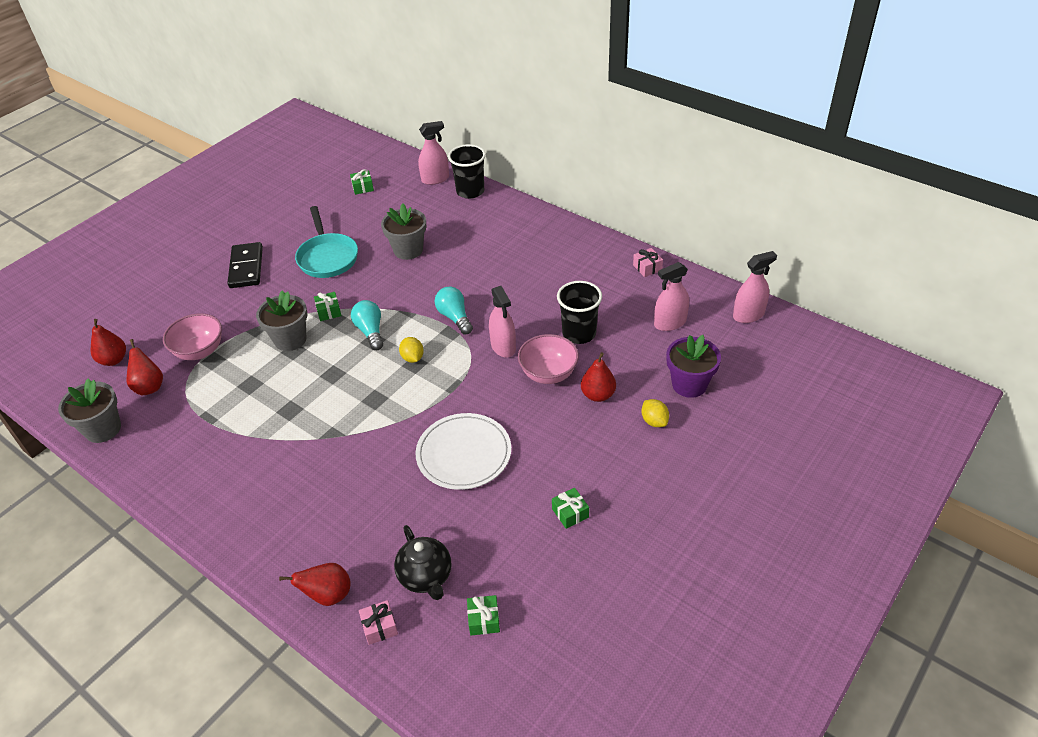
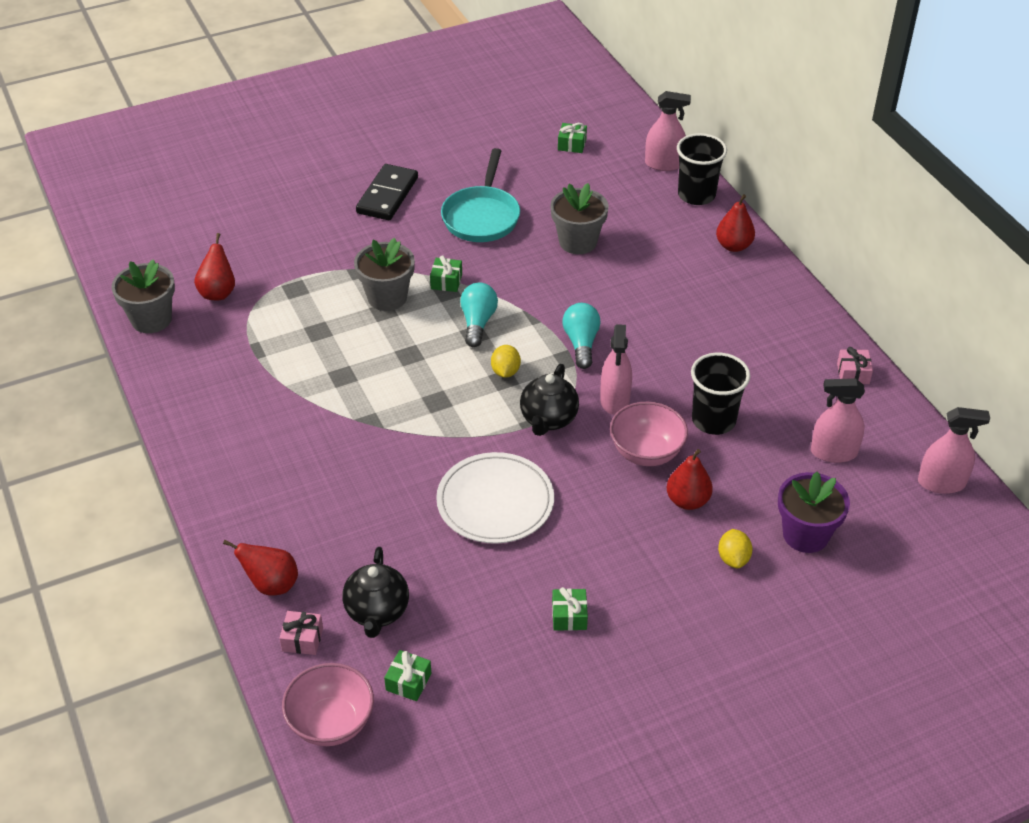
camera: 25 degrees right, 0 degrees up
(113, 360) = (199, 249): red pear -> red pear (733, 246)
(200, 351) = (288, 273): pink bowl -> pink bowl (331, 723)
(465, 379) = (548, 419): none -> black teapot

